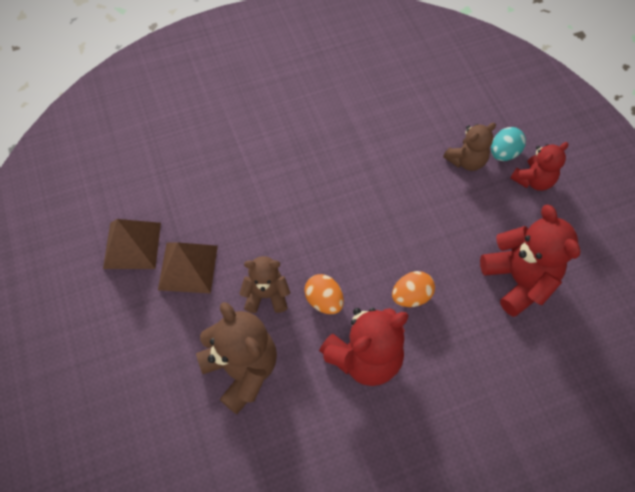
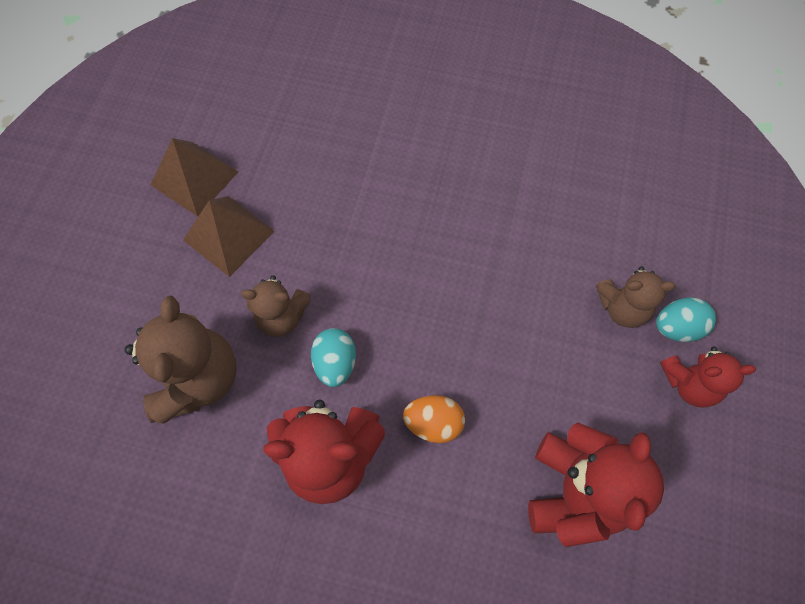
camera: 35 degrees right, 5 degrees up
(266, 295) = (282, 316): brown teddy bear -> brown teddy bear turned 150 degrees clockwise
(324, 300) = (335, 363): orange egg -> turquoise egg

